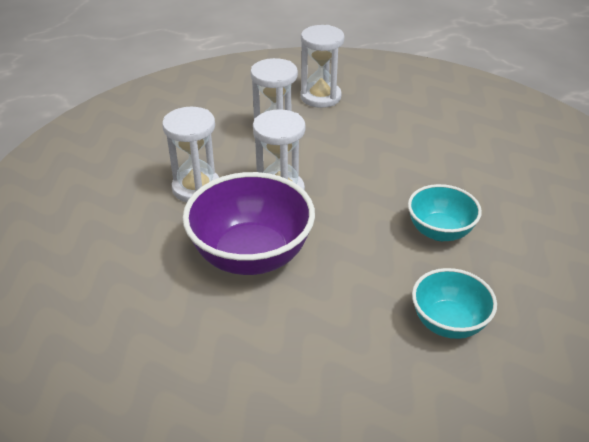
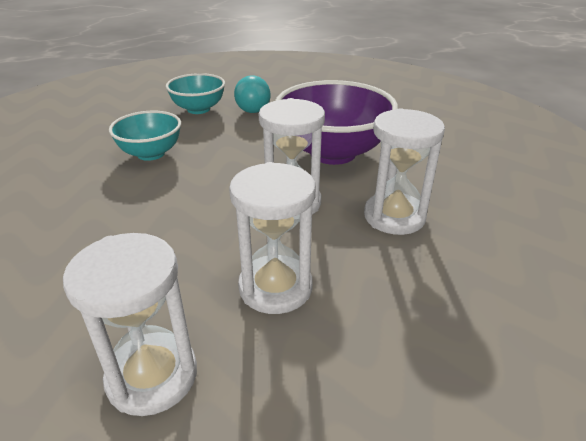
camera: 170 degrees left, 5 degrees down
(376, 337) = (252, 108): none -> turquoise light bulb

